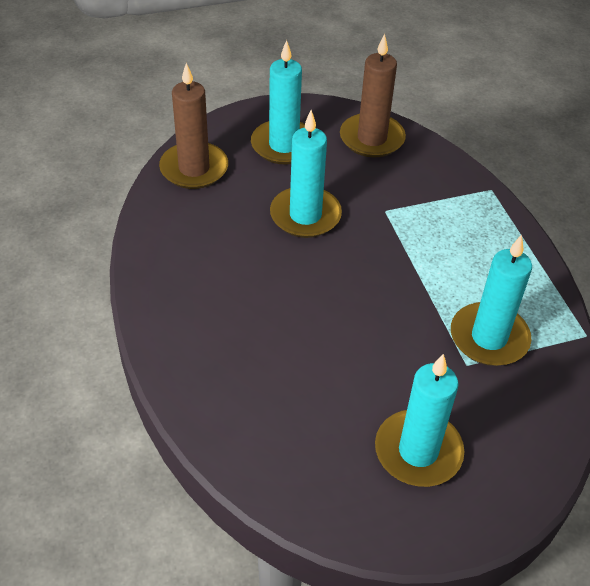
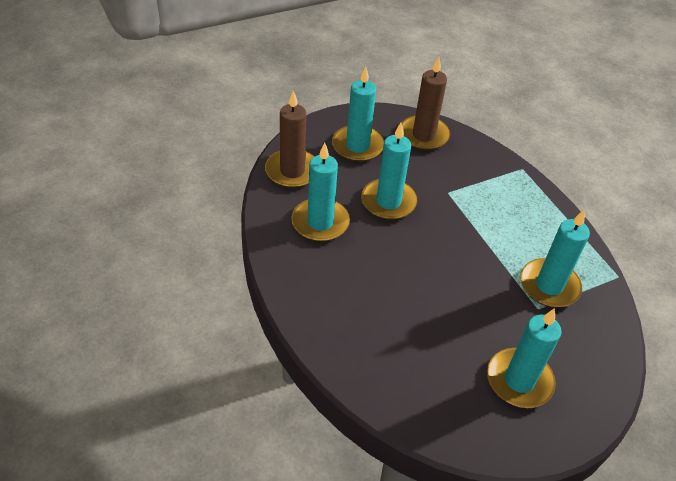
camera: 10 degrees left, 0 degrees up
(212, 233) = (320, 222): none -> turquoise candle

